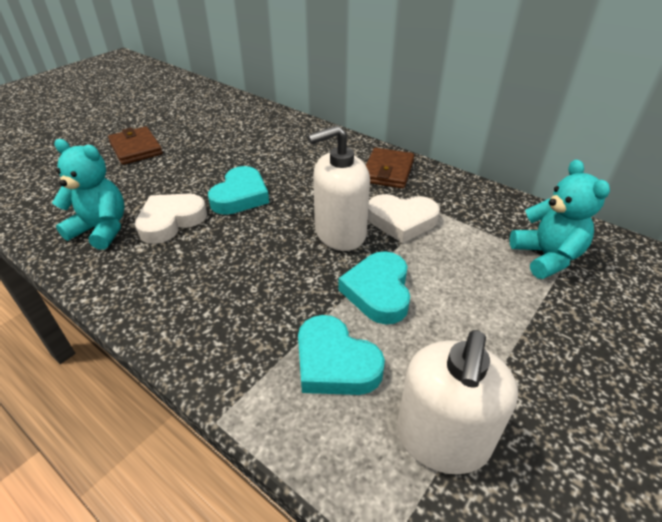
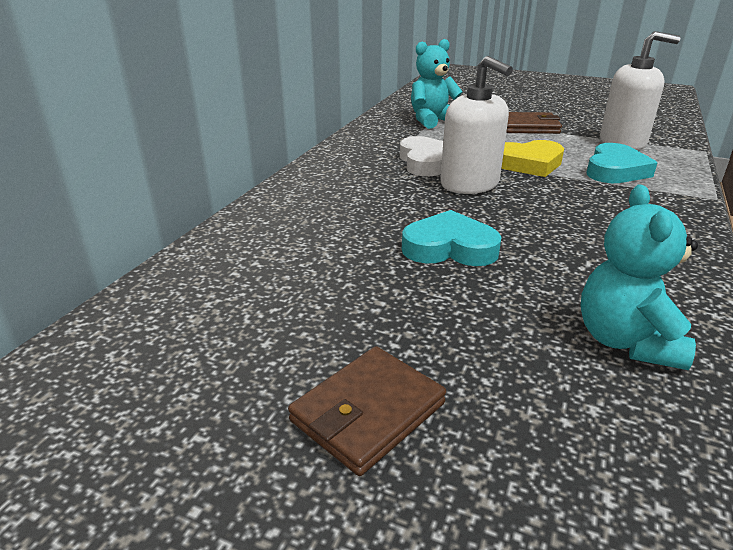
camera: 105 degrees left, 10 degrees down
(171, 221) = (546, 285): white heart -> none
(378, 291) = (529, 164): turquoise heart -> yellow heart
(388, 171) = (337, 173): brown wallet -> brown wallet (528, 127)

